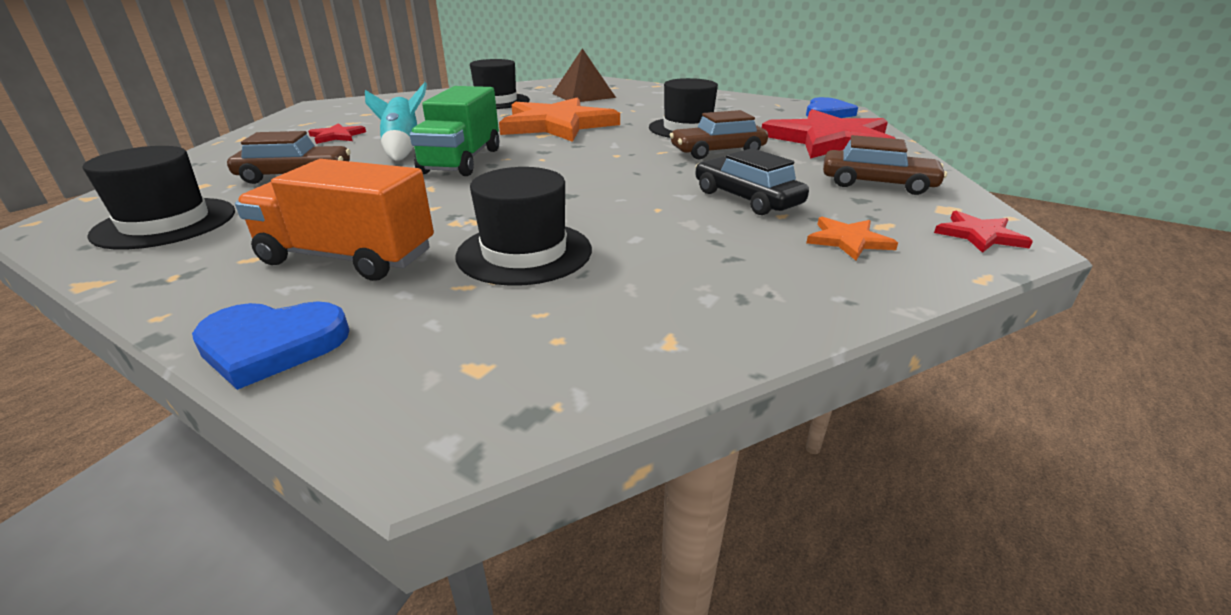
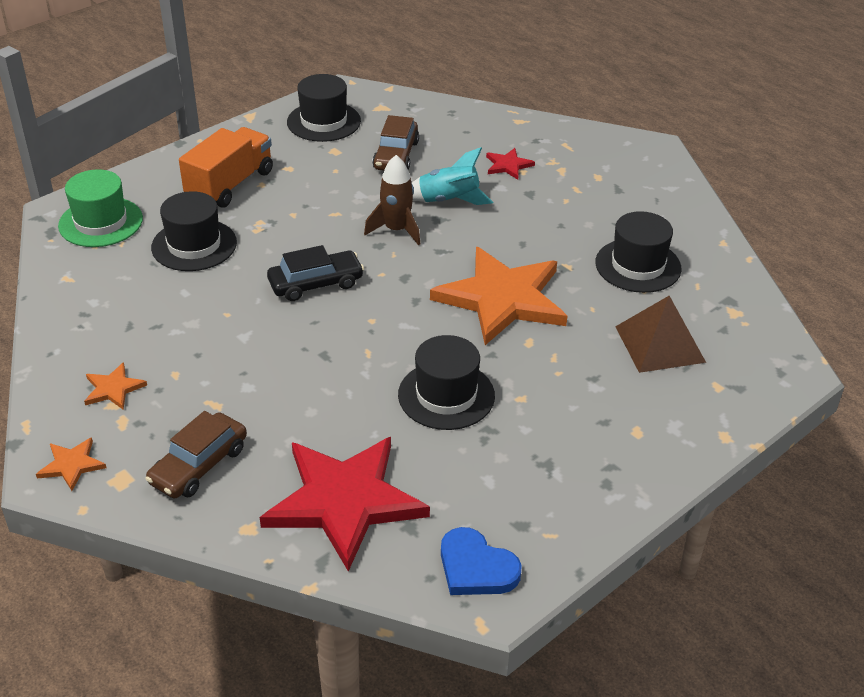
camera: 105 degrees right, 10 degrees up
(272, 345) = (150, 171): blue heart -> none
(462, 161) = (396, 230): green truck -> brown rocket
(476, 355) = (101, 222): none -> green hat
(717, 151) = (348, 391): brown car -> none
(746, 198) = (217, 367): black car -> black car (316, 284)
(979, 235) = (71, 465): red star -> orange star

